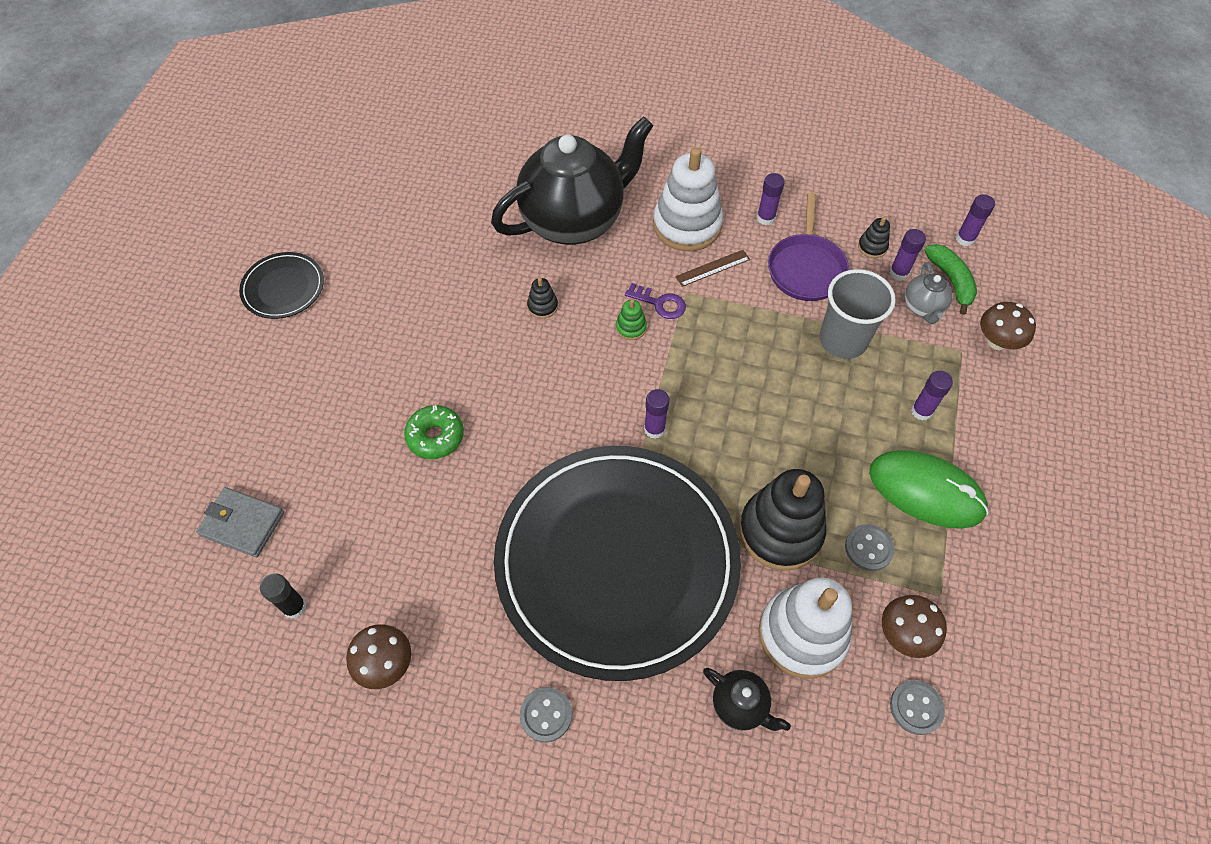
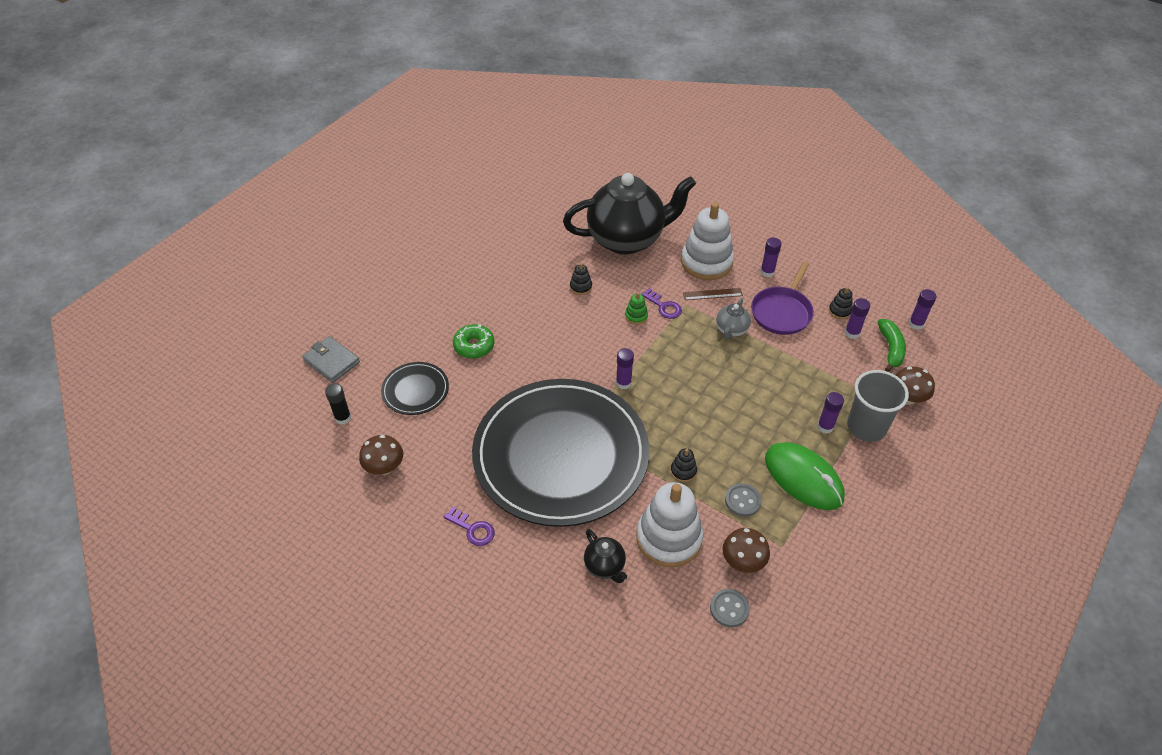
camera: 20 degrees right, 10 degrees down
(283, 288) = (415, 232): black plate -> black plate (415, 390)
(546, 715) = (473, 529): grey button -> purple key
(780, 531) = (683, 471): black stacking toy -> black stacking toy, size x0.42
(843, 340) = (787, 365): grey cup -> grey cup (866, 427)
(922, 307) = (859, 360): grey teapot -> grey teapot (731, 330)

